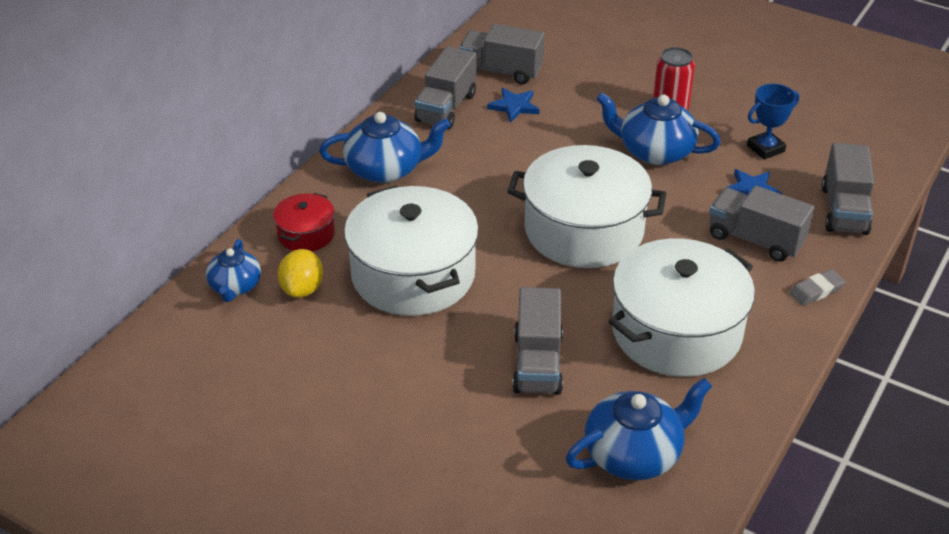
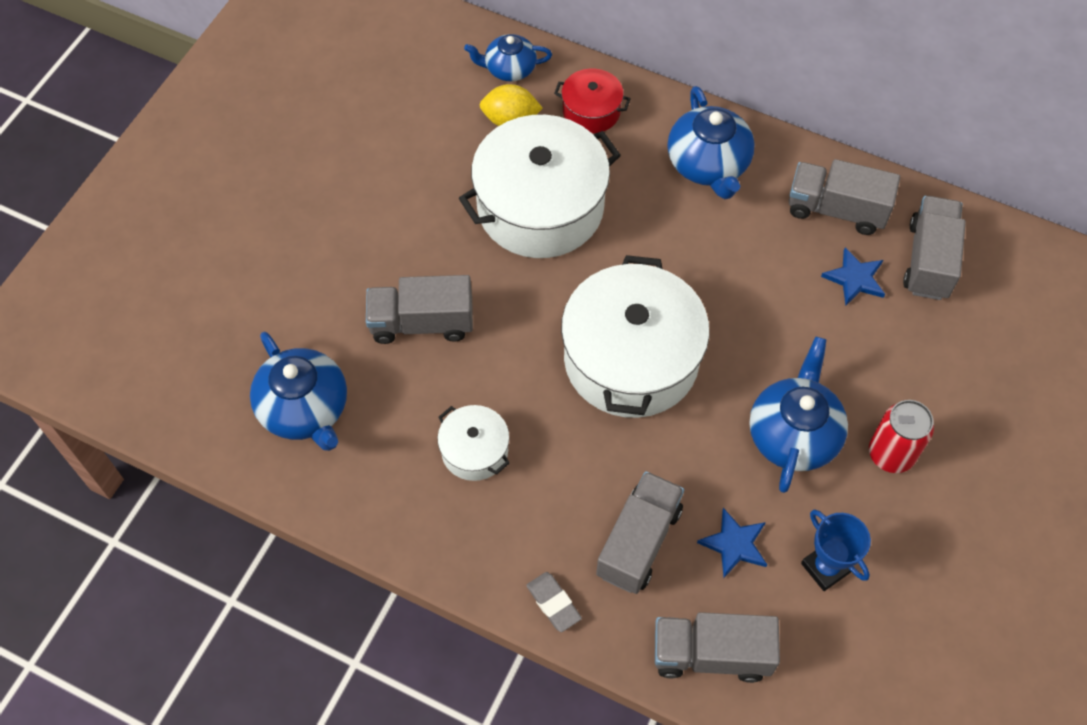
camera: 85 degrees right, 20 degrees up
(676, 332) = (474, 451): white pot -> white pot, size x0.48

